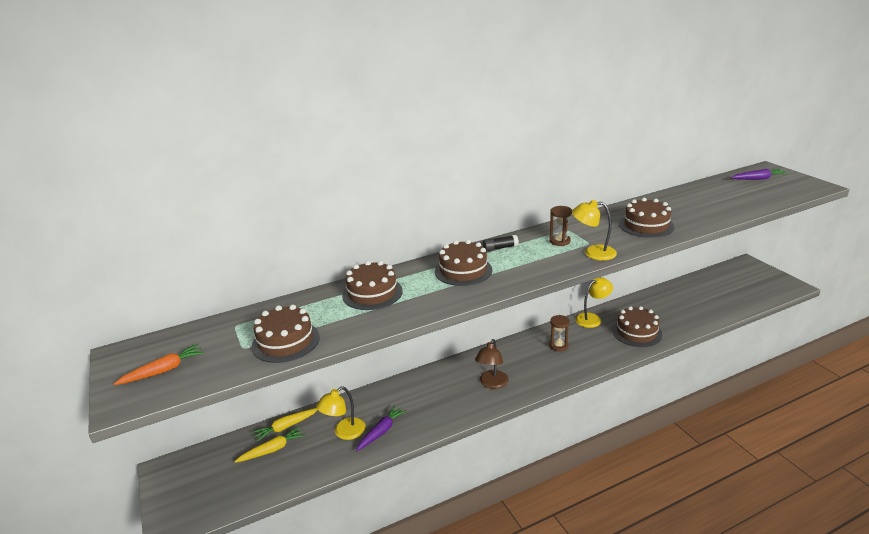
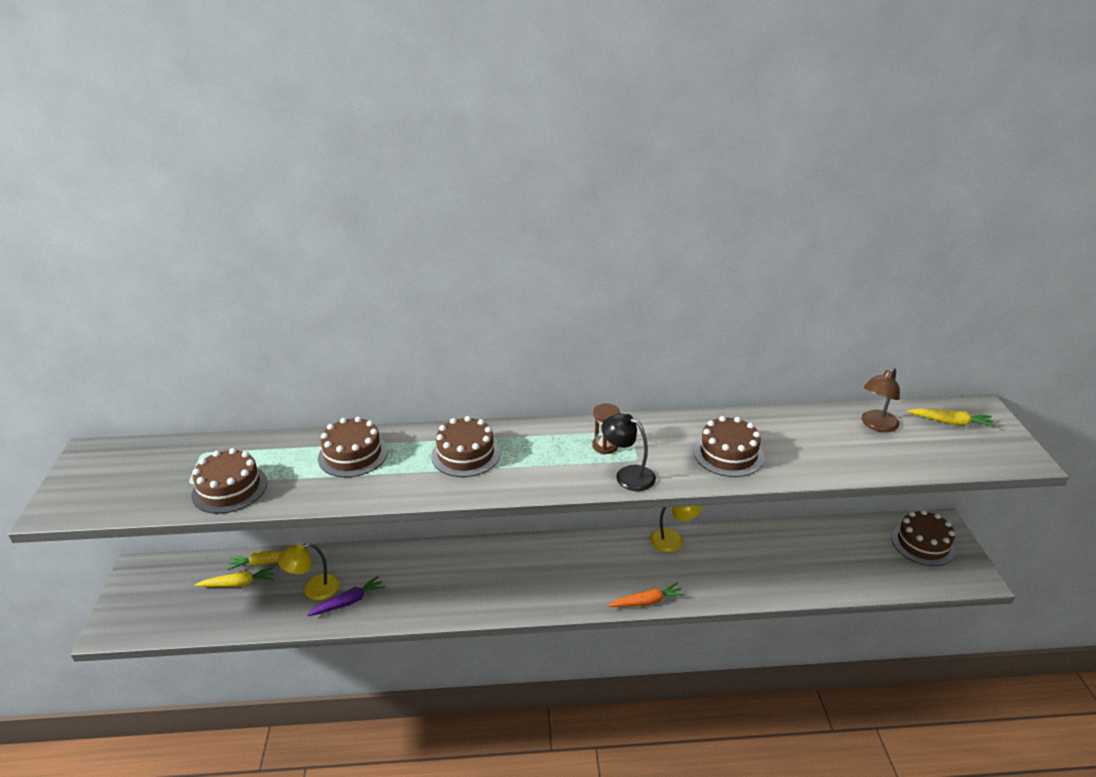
camera: 20 degrees right, 5 degrees up
(163, 370) = (107, 485): orange carrot -> orange carrot (646, 601)
(492, 384) = (497, 586): brown lamp -> brown lamp (876, 425)
(500, 248) = (531, 435): black glue stick -> none
(558, 346) = (606, 563): brown hourglass -> none
(593, 253) = (628, 475): yellow lamp -> black lamp
(636, 332) = (712, 576): brown cake -> brown cake (923, 543)
(758, 179) = (950, 422): purple carrot -> yellow carrot

